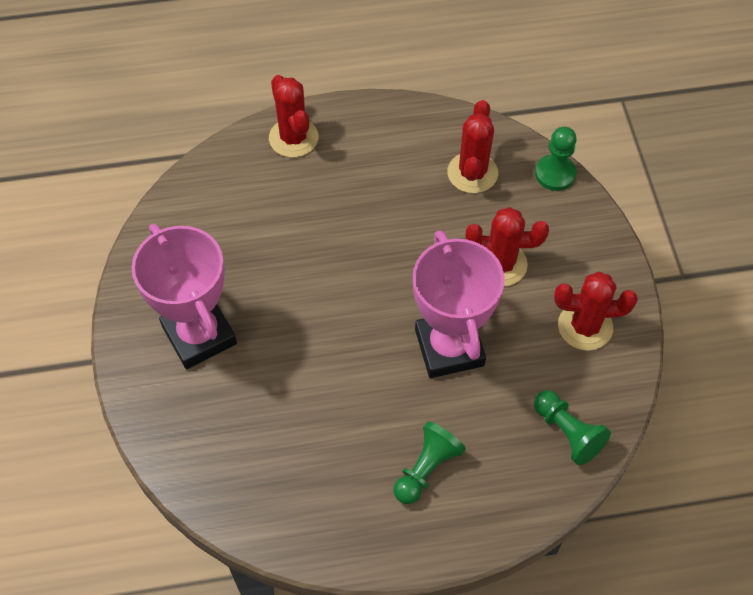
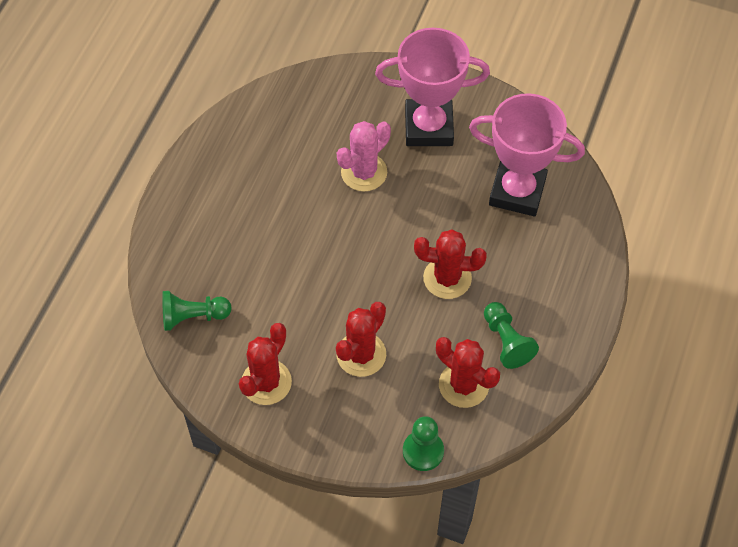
camera: 120 degrees right, 0 degrees up
(293, 138) = (581, 268): red cactus -> red cactus (447, 278)
(294, 367) = (364, 172): none -> pink cactus
(426, 468) = (231, 214): green pawn -> green pawn (506, 341)
(449, 347) = (313, 278): pink trophy -> pink trophy (517, 192)

